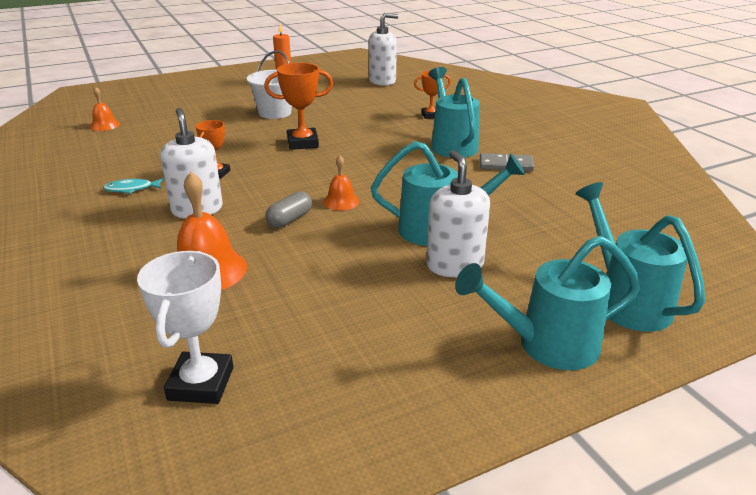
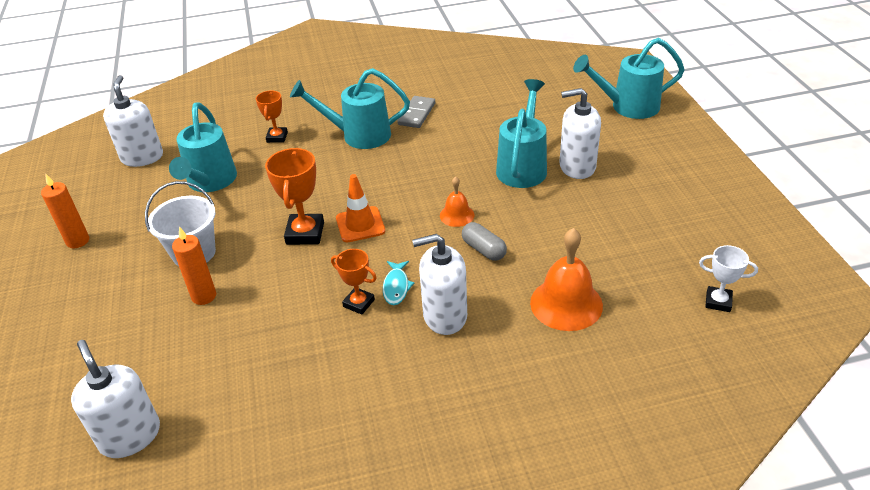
camera: 75 degrees left, 10 degrees up
(104, 125) = (130, 436): orange bell -> white soap dispenser
(131, 189) = (374, 377): turquoise fish -> turquoise fish (396, 287)
(201, 383) = (718, 301): white trophy -> white trophy, size x0.62
(228, 123) = (204, 296): none -> orange candle
(318, 161) = (360, 224): none -> orange traffic cone
(547, 345) = (673, 145): turquoise watering can -> turquoise watering can (210, 182)

